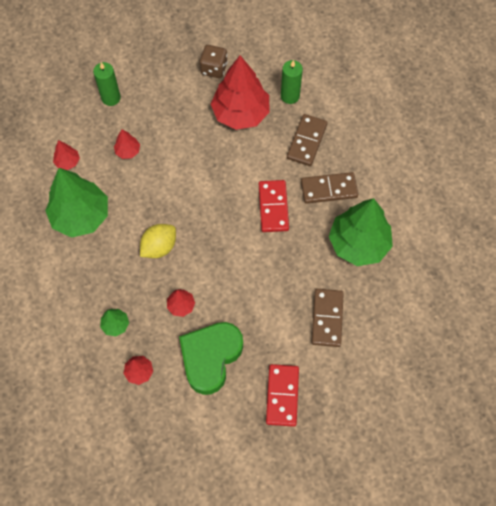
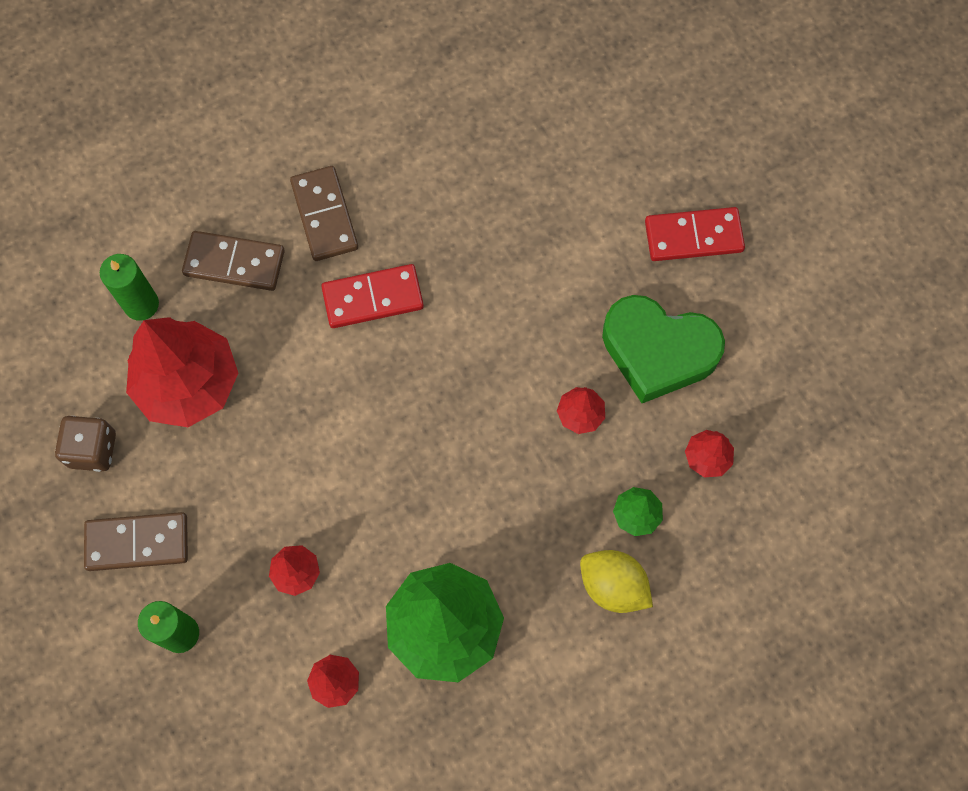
camera: 100 degrees left, 5 degrees up
(159, 247) = (481, 473): yellow lemon -> yellow lemon (613, 586)
(327, 318) = (555, 190): brown domino -> brown domino (137, 543)
(358, 243) = (418, 159): green tree -> none

